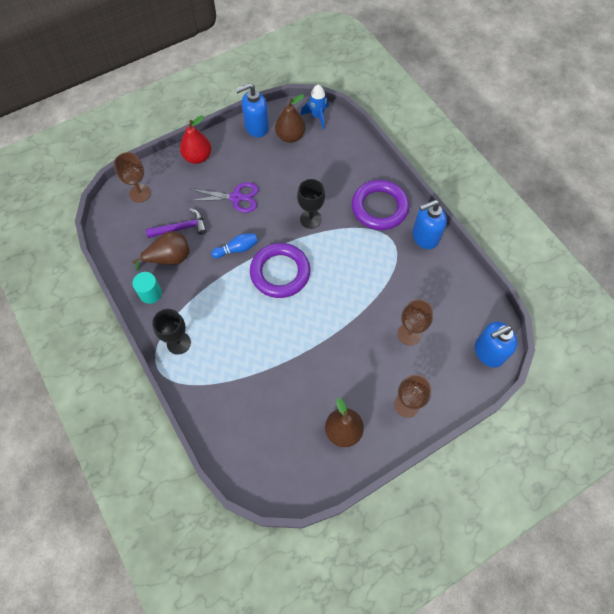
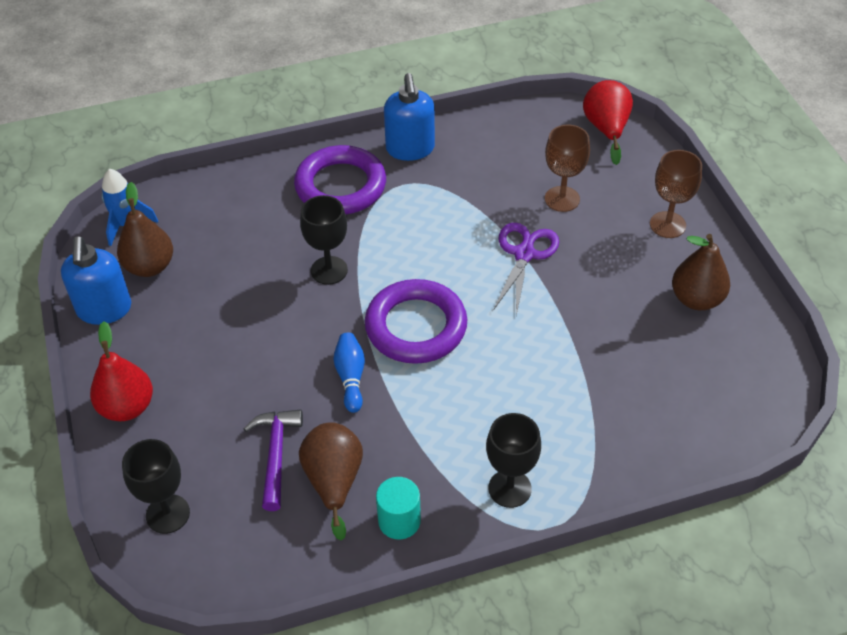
camera: 75 degrees left, 15 degrees down
(140, 193) = (168, 514): brown goblet -> black goblet
(236, 197) = (244, 362): purple scissors -> purple scissors (524, 254)
(488, 352) = (606, 129): blue soap dispenser -> red pear

